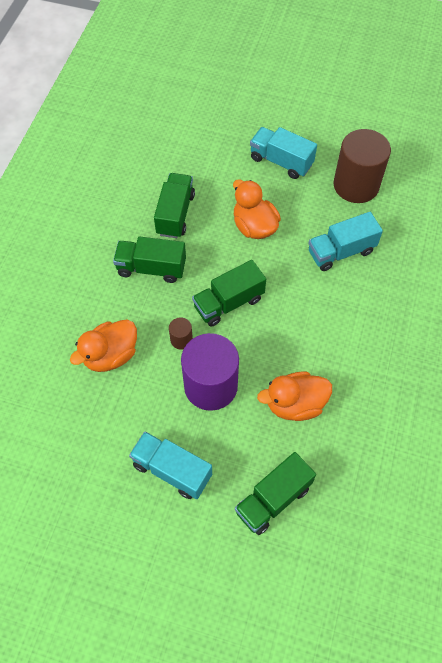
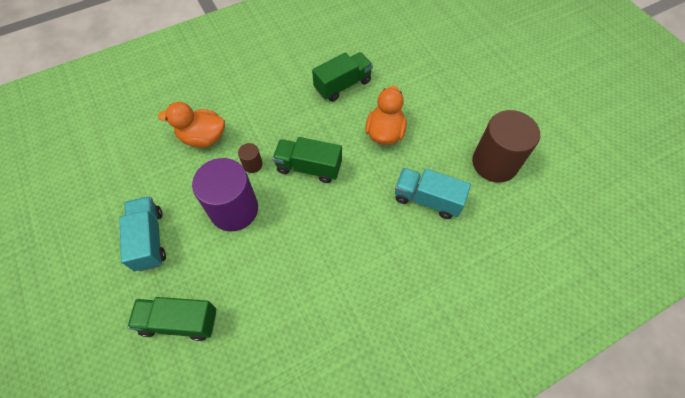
camera: 45 degrees right, 0 degrees up
(151, 268) = (288, 106): green truck -> none
(281, 161) = (455, 105): turquoise truck -> none
(295, 404) = (269, 273): orange duck -> none

